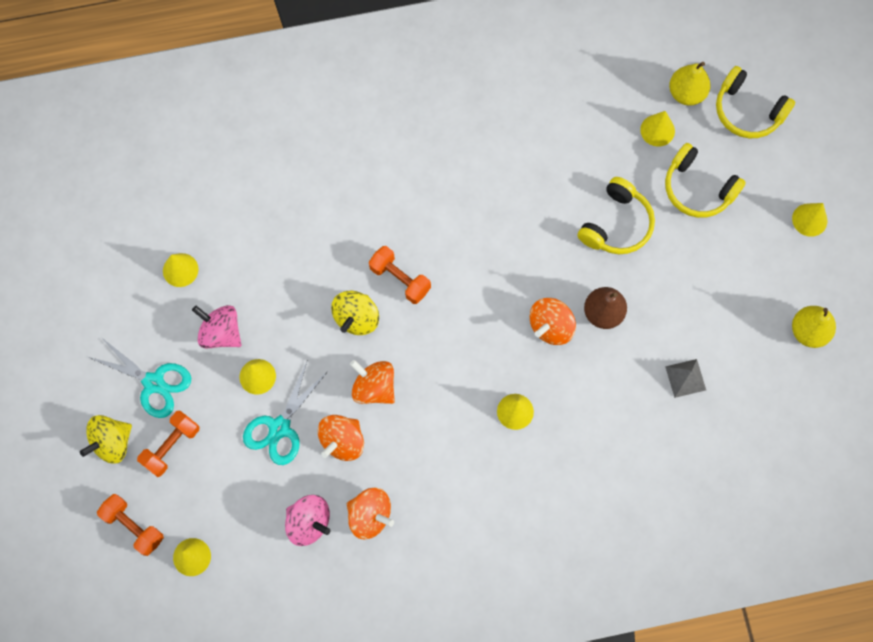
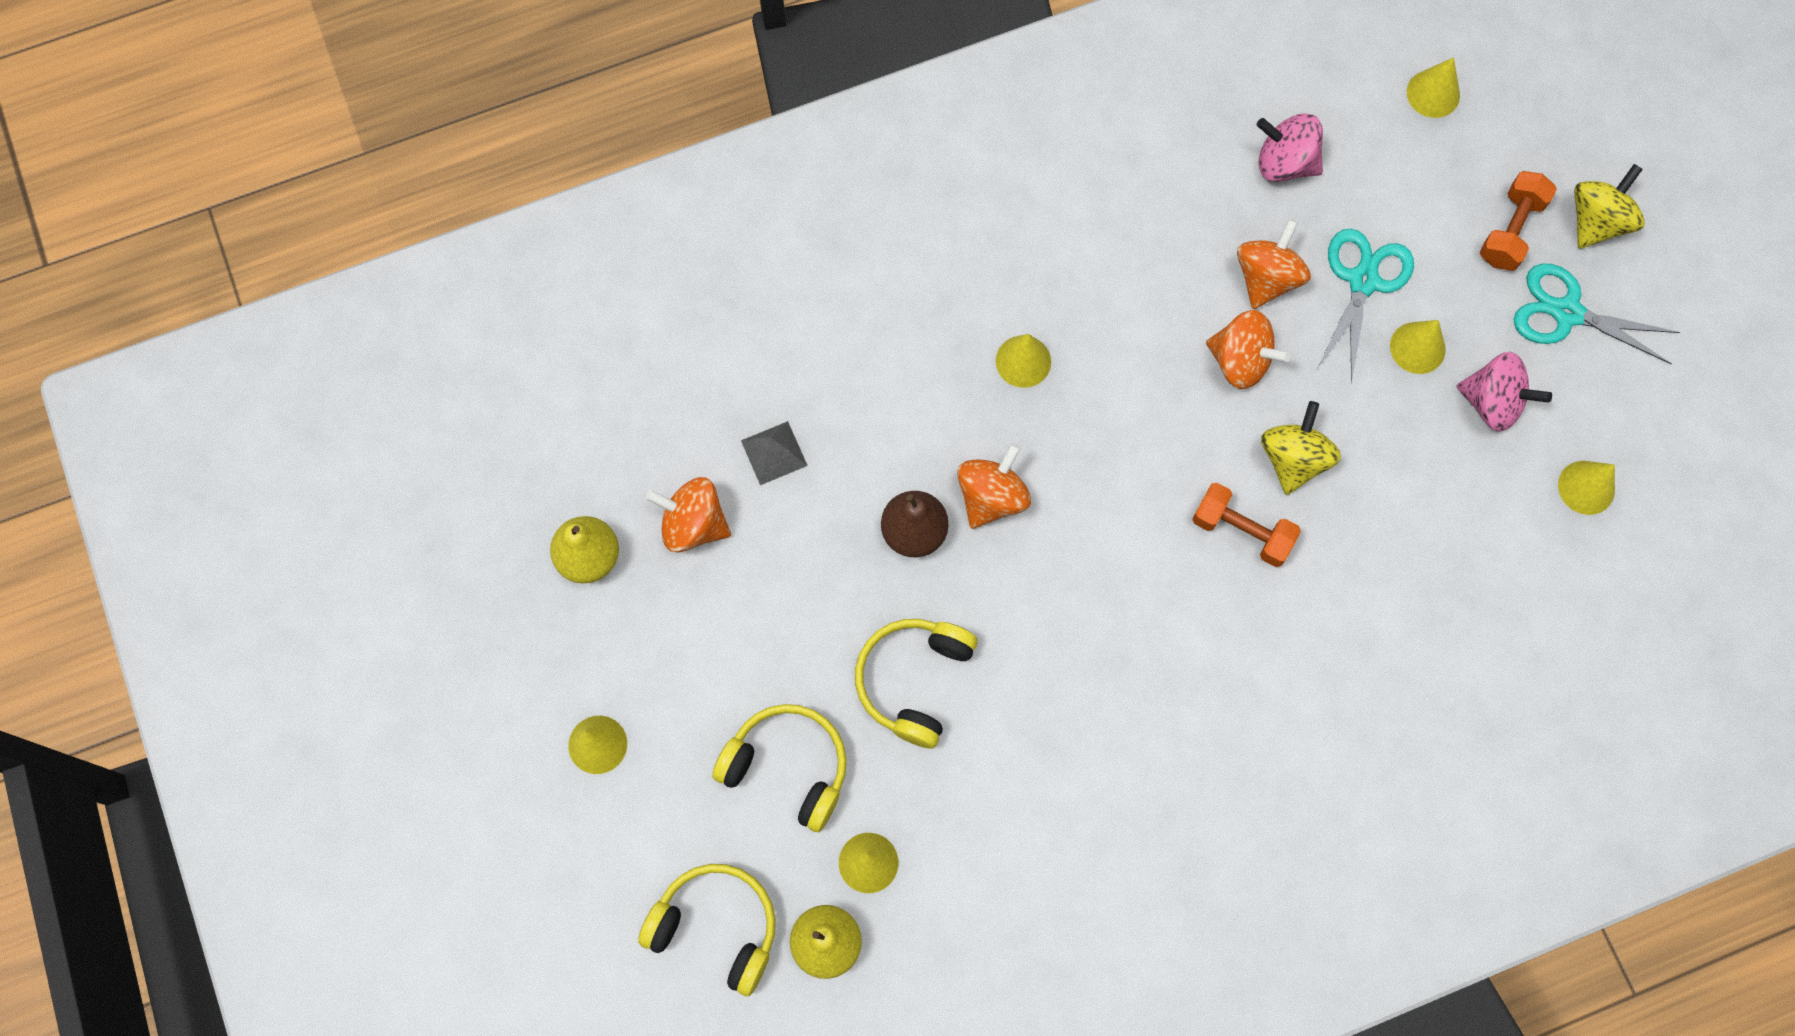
camera: 170 degrees right, 0 degrees up
(133, 526) = (1526, 118): orange dumbbell -> none
(370, 516) = (1201, 185): orange spinning top -> orange spinning top (693, 524)

